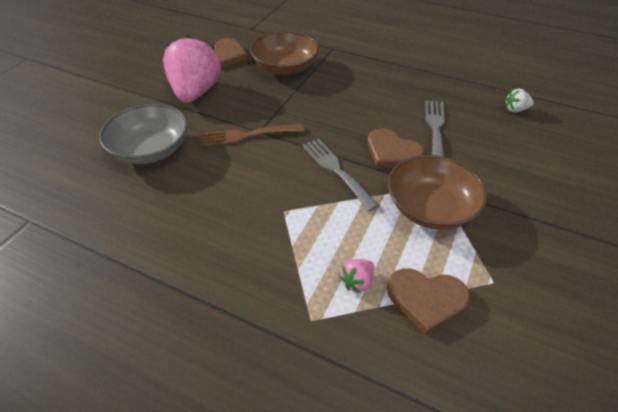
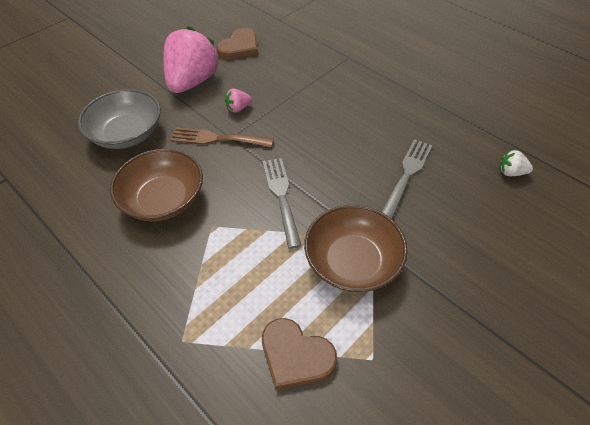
camera: 20 degrees right, 5 degrees up
(285, 67) = (290, 71): brown bowl -> brown bowl (163, 199)
(357, 282) = (241, 317): pink strawberry -> pink strawberry (238, 108)
(392, 152) = (347, 190): brown heart -> none

